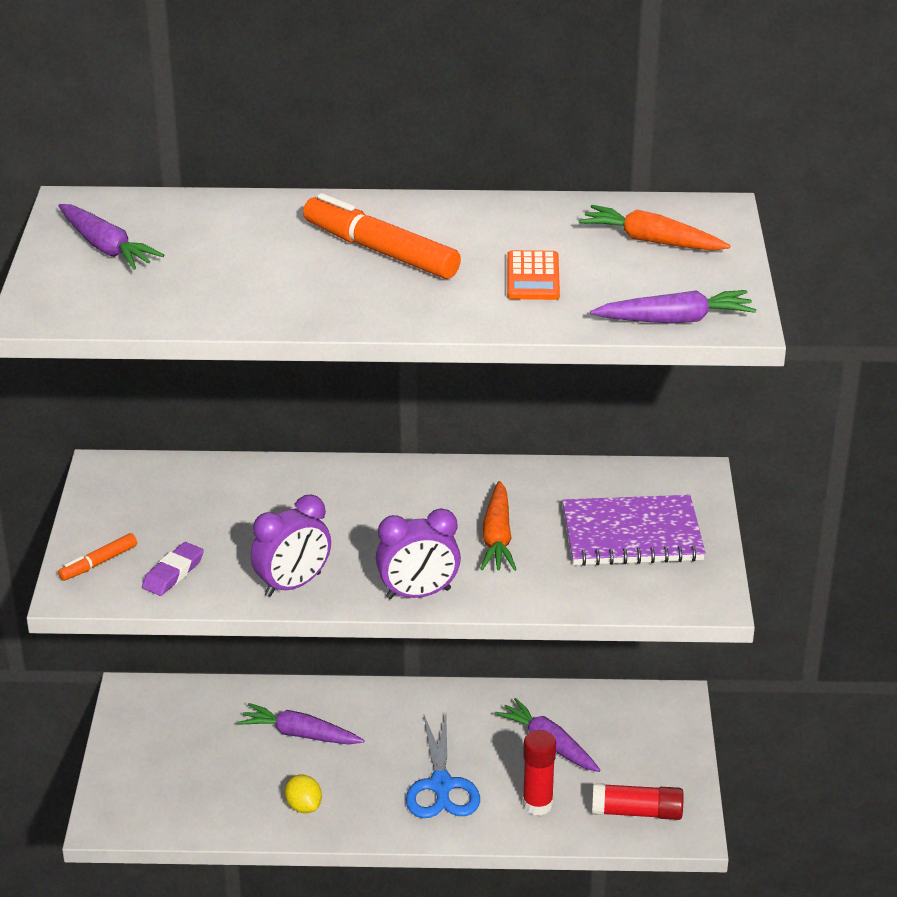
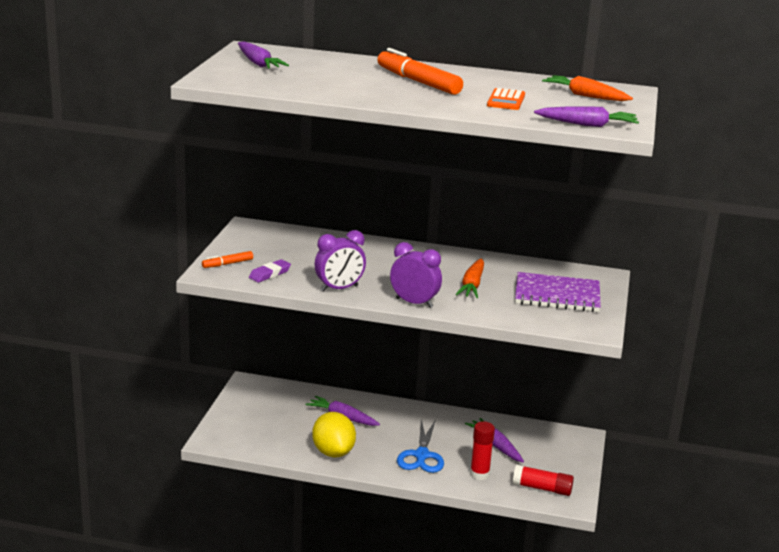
camera: 10 degrees right, 10 degrees down
(304, 806) = (333, 452): yellow lemon -> yellow lemon, size x1.90
(418, 594) = (414, 303): purple clock -> purple clock turned 150 degrees counterclockwise

